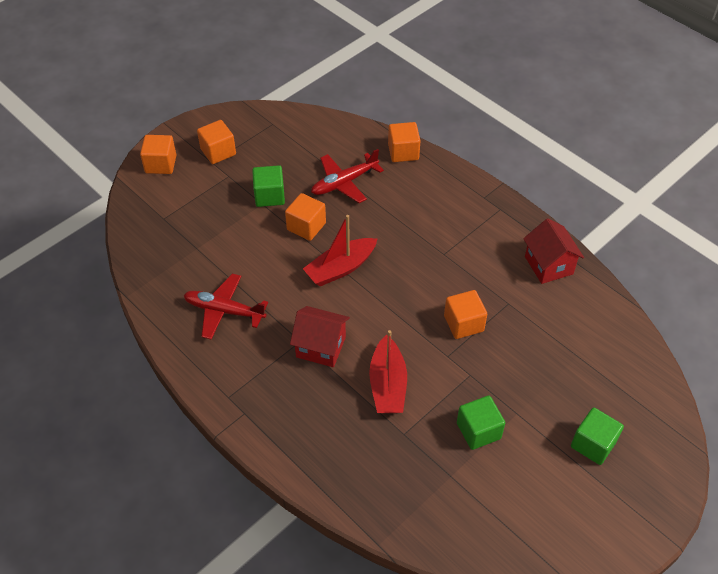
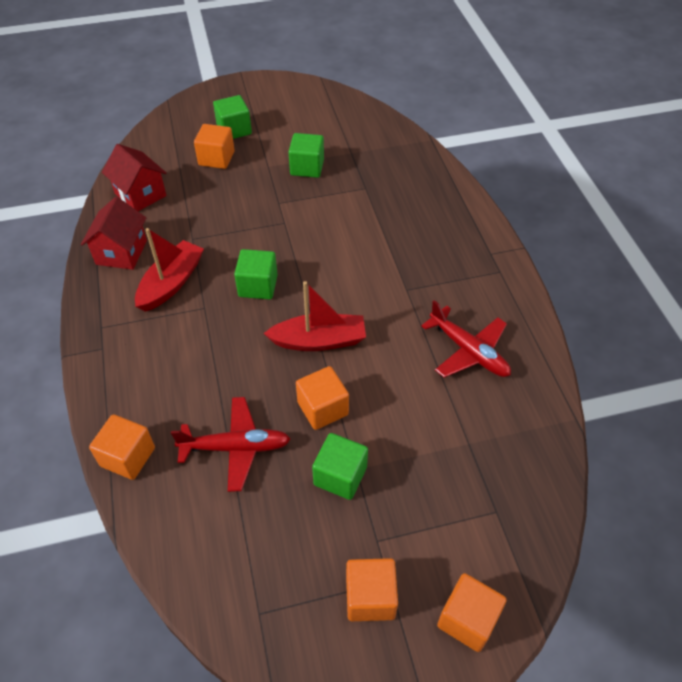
camera: 150 degrees left, 0 degrees up
(321, 347) = (390, 275): red house -> red house (140, 194)
(387, 385) = (352, 223): red boat -> red boat (171, 283)
(419, 288) = (258, 286): none -> green cube
(463, 323) = (247, 239): orange cube -> orange cube (216, 158)

